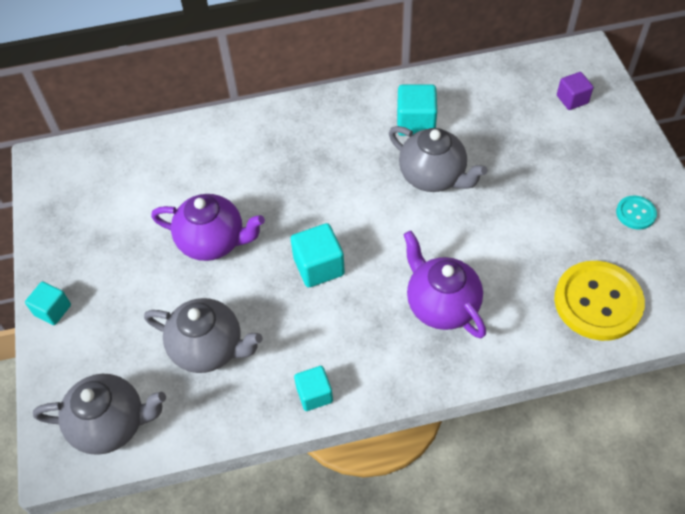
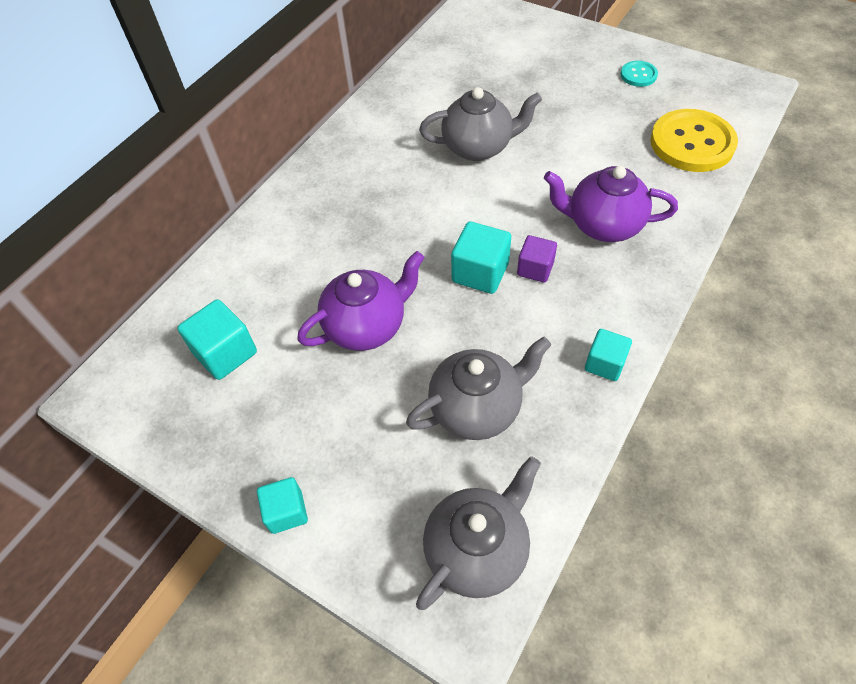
camera: 45 degrees left, 0 degrees up
(416, 123) = (415, 122): turquoise cube -> turquoise cube (225, 353)
(572, 99) = (504, 35): purple cube -> purple cube (535, 269)

